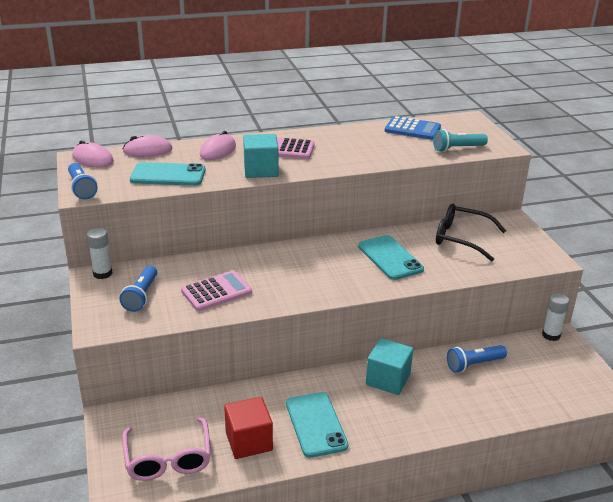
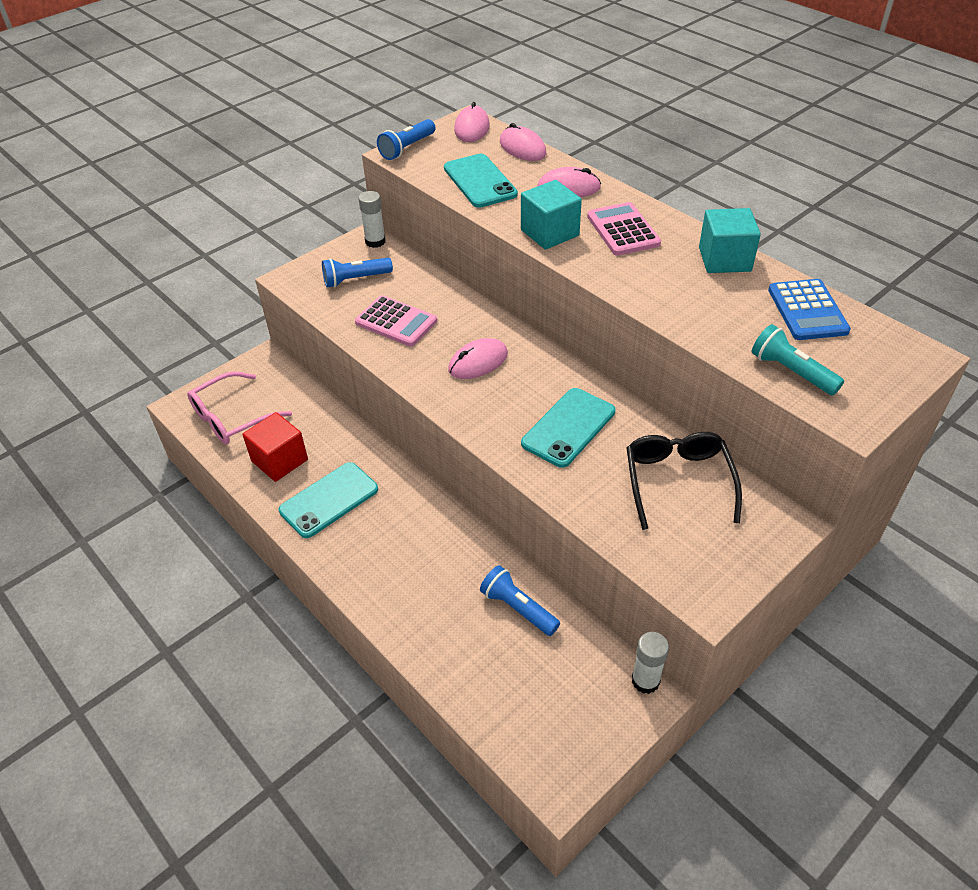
camera: 65 degrees right, 15 degrees up
(297, 271) = (478, 362): none -> pink mouse
(388, 379) = (436, 533): turquoise cube -> turquoise cube (724, 259)

